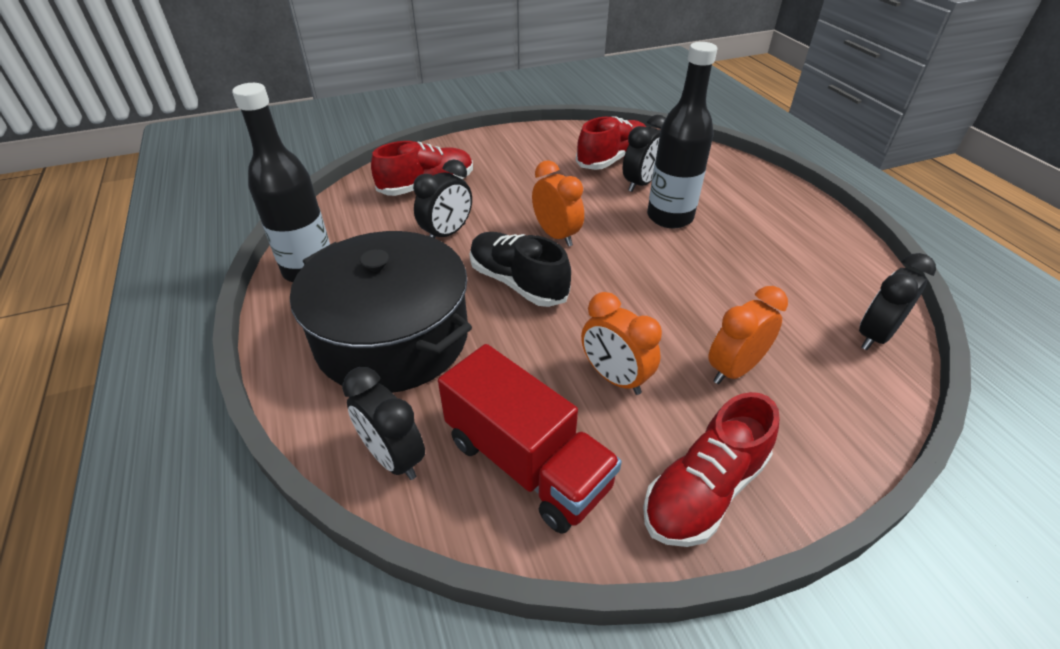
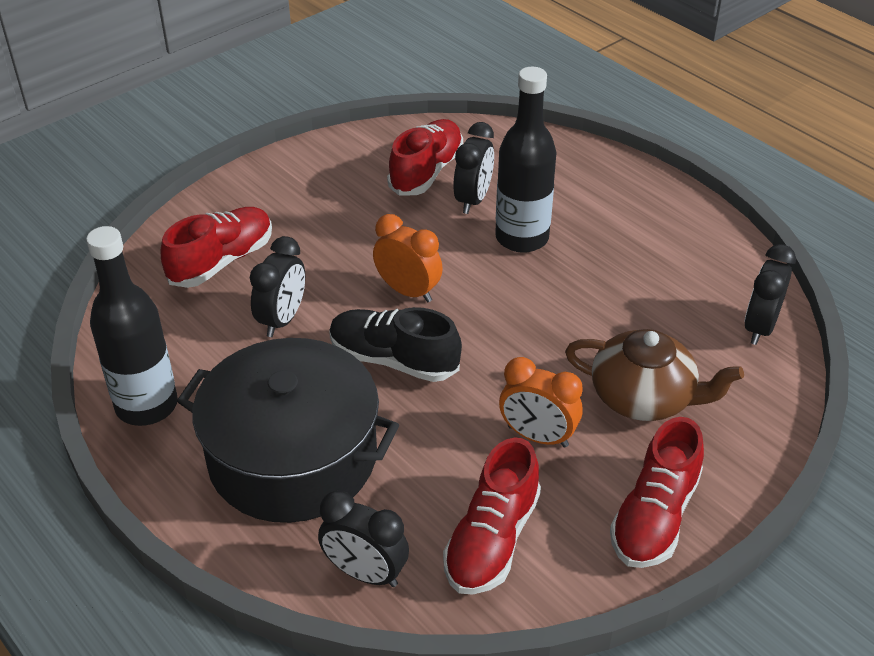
camera: 20 degrees left, 0 degrees up
(527, 463) = (492, 540): red truck -> red shoe
(734, 369) = (644, 397): orange clock -> brown teapot

